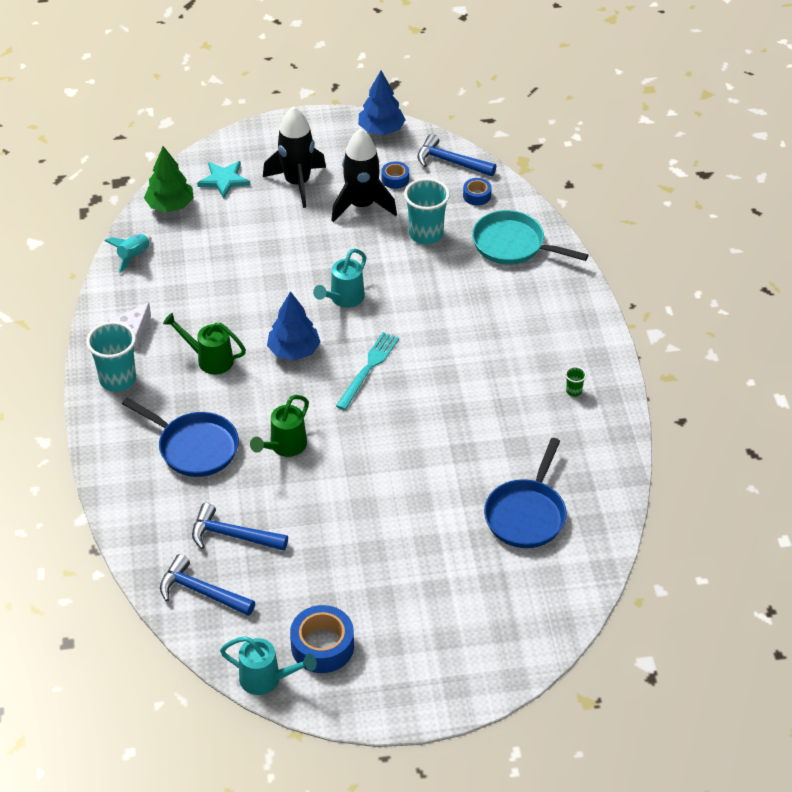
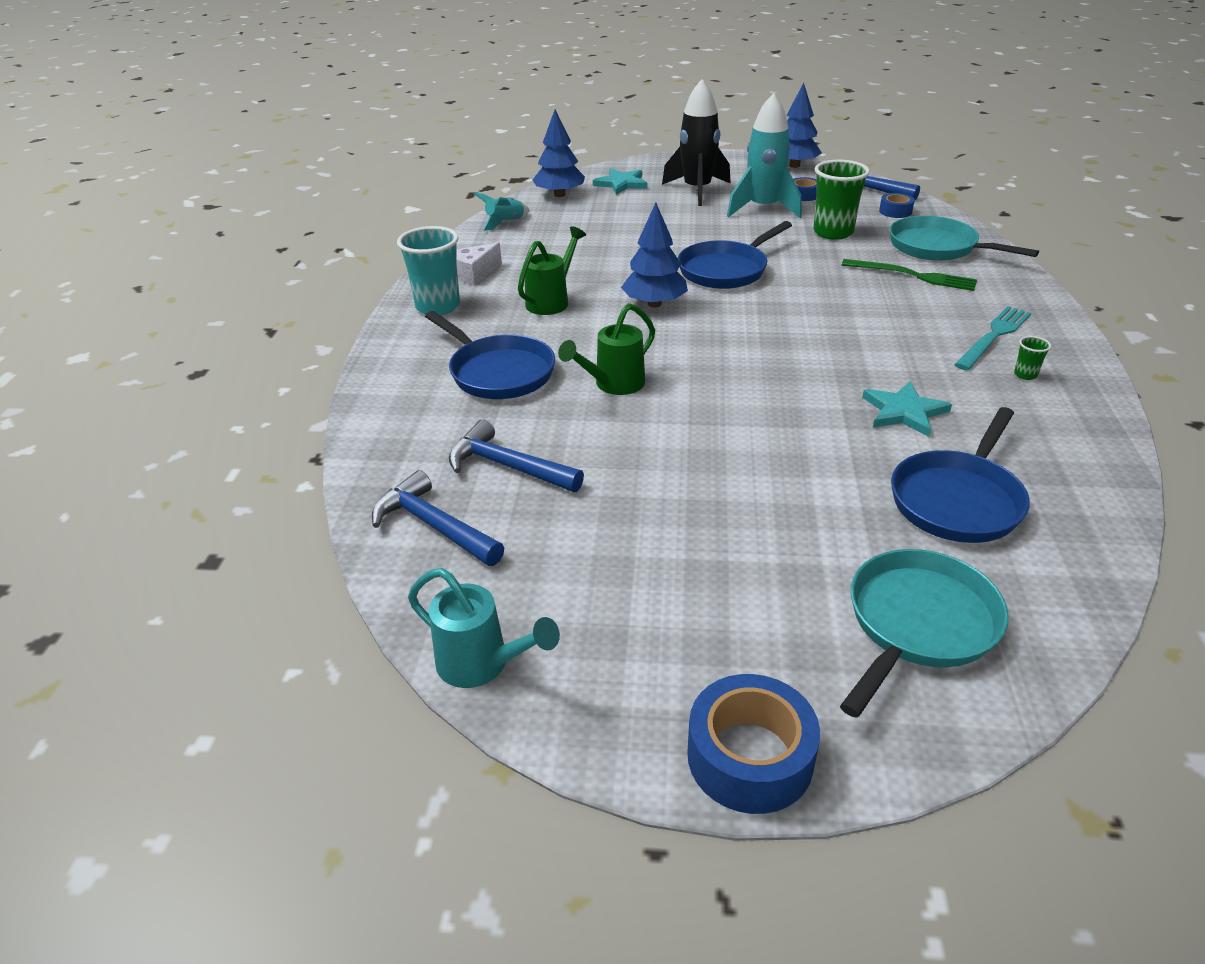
camera: 15 degrees right, 10 degrees down
(170, 205) = (559, 195): green tree -> blue tree
(209, 359) = (551, 301): green watering can -> green watering can turned 90 degrees clockwise
(322, 646) = (592, 629): blue tape -> blue tape (750, 757)
(343, 299) = (726, 270): turquoise watering can -> blue pan
(362, 205) = (763, 209): black rocket -> turquoise rocket
(368, 368) = (743, 327): turquoise fork -> turquoise fork (994, 336)
(426, 234) = (833, 232): turquoise cup -> green cup
(491, 441) = (904, 412): none -> turquoise star
(494, 286) = (913, 276): none -> green fork
(504, 609) = (918, 625): none -> turquoise pan

